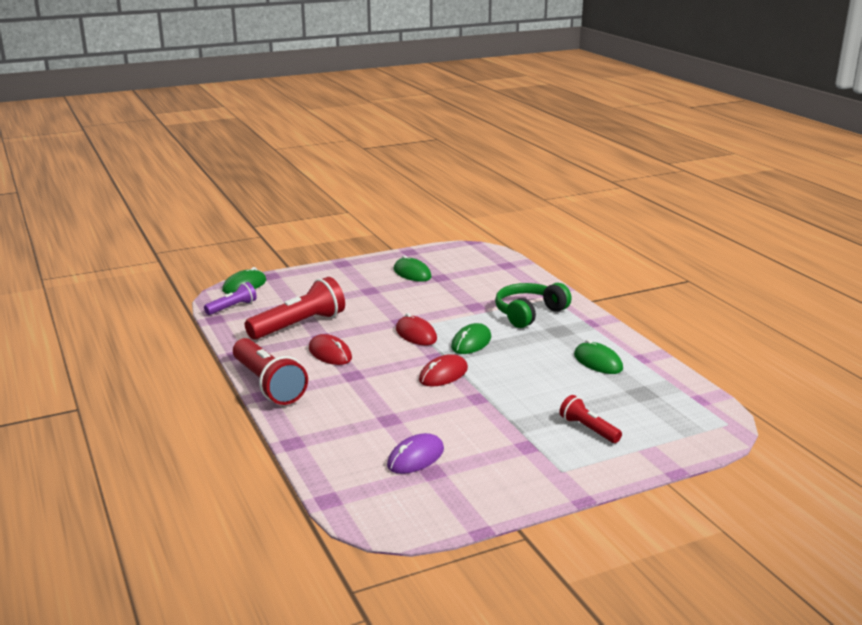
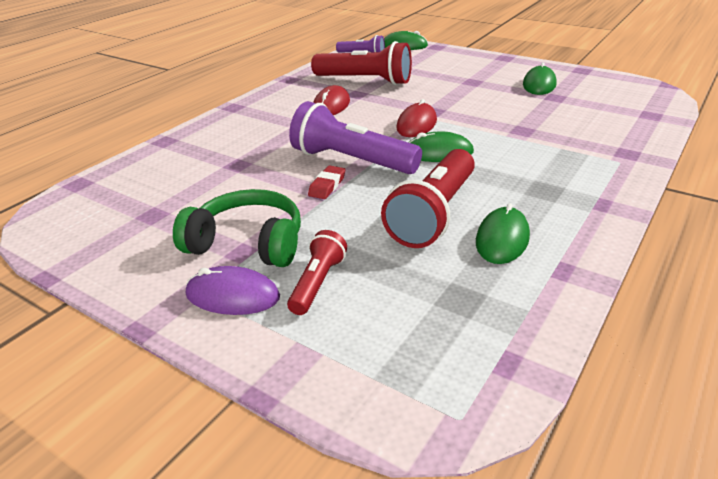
camera: 60 degrees right, 10 degrees up
(268, 385) = (251, 103): red flashlight -> red flashlight (433, 214)
(415, 457) = (174, 198): purple mouse -> purple mouse (232, 296)
(443, 374) = (351, 161): red mouse -> purple flashlight
(470, 393) = (327, 186): none -> red eraser
(529, 313) = (556, 161): green headphones -> green headphones (248, 243)

